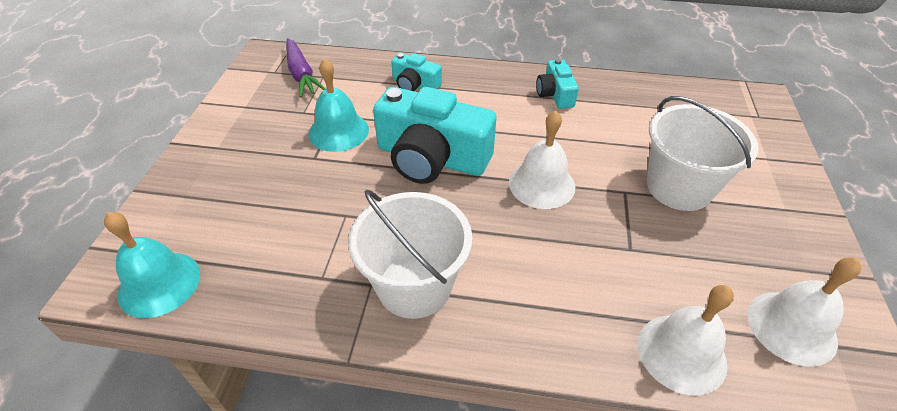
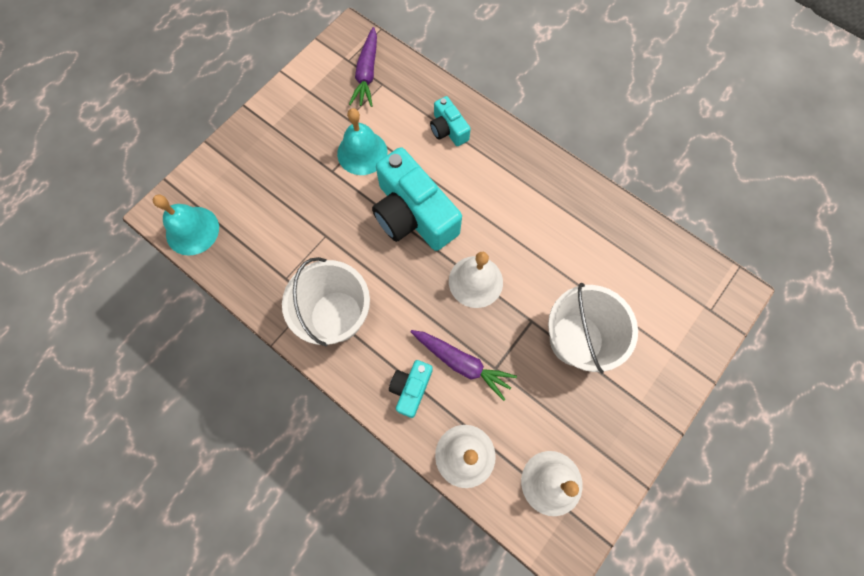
camera: 30 degrees right, 25 degrees up
(555, 94) = (555, 197): turquoise camera -> turquoise camera (411, 388)
(592, 261) = (461, 363): none -> purple carrot

